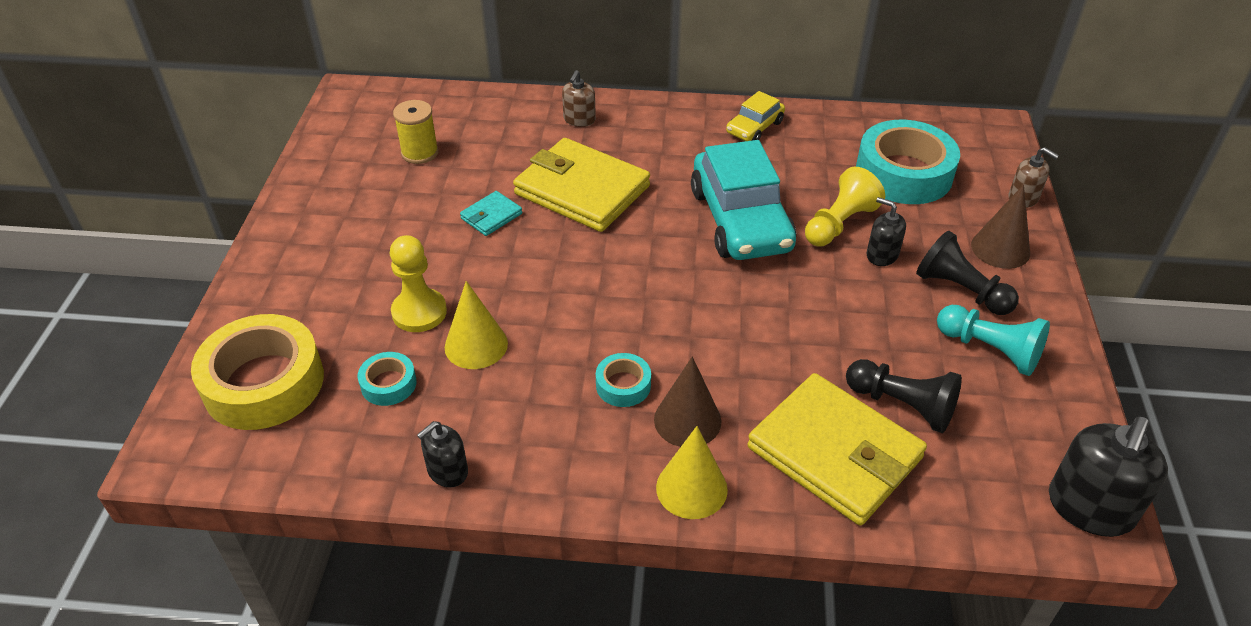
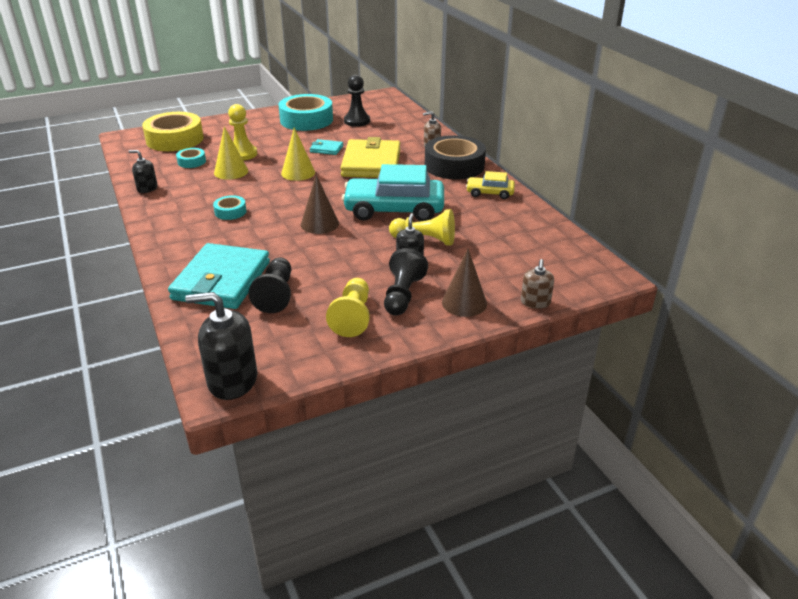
camera: 60 degrees right, 10 degrees down
(420, 153) = (357, 121): yellow spool -> black pawn
(655, 124) = (454, 166): none -> black tape
(687, 420) = (217, 234): brown cone -> brown cone (319, 224)
(691, 488) = (170, 246): yellow cone -> yellow cone (298, 173)
(740, 220) = (394, 210): turquoise car -> turquoise car turned 45 degrees clockwise
(834, 452) = (222, 281): yellow wallet -> turquoise wallet
(903, 173) = (506, 251): turquoise tape -> turquoise tape (306, 120)
(990, 350) = (352, 317): turquoise pawn -> yellow pawn

